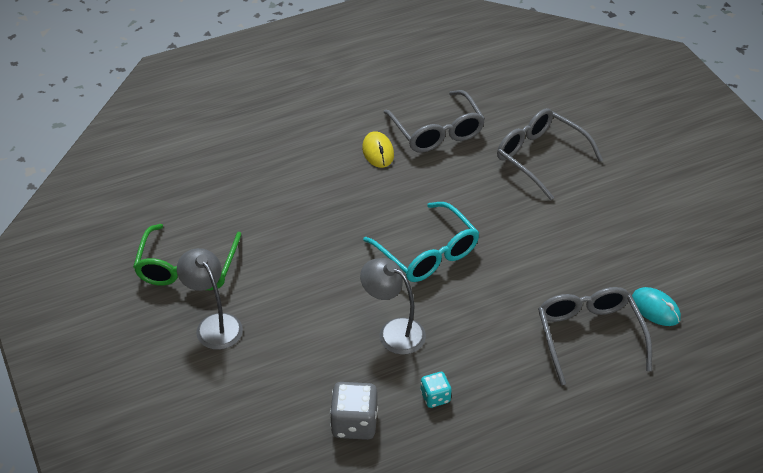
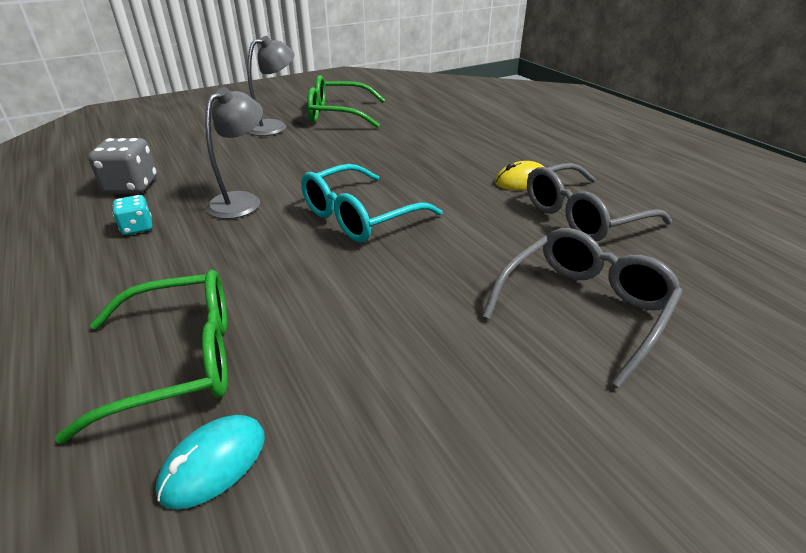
camera: 85 degrees right, 10 degrees down
(589, 336) = (179, 360): grey glasses -> green glasses

